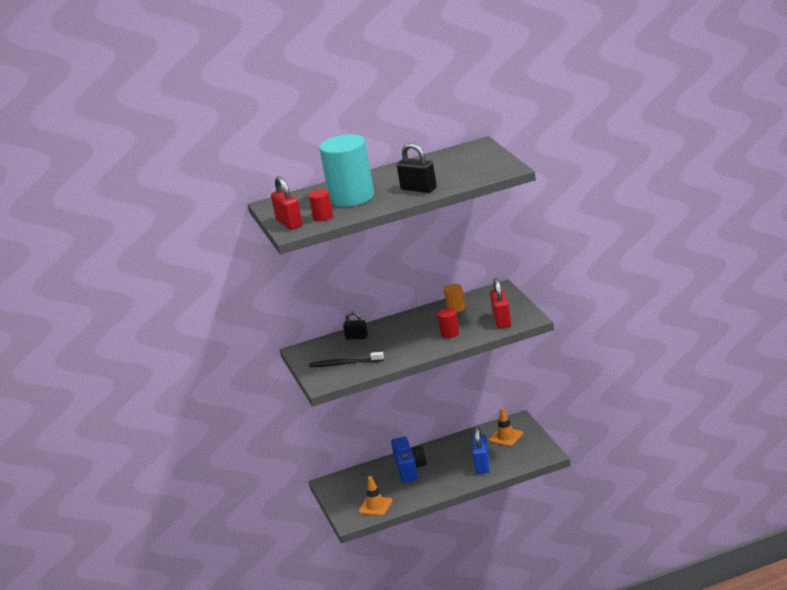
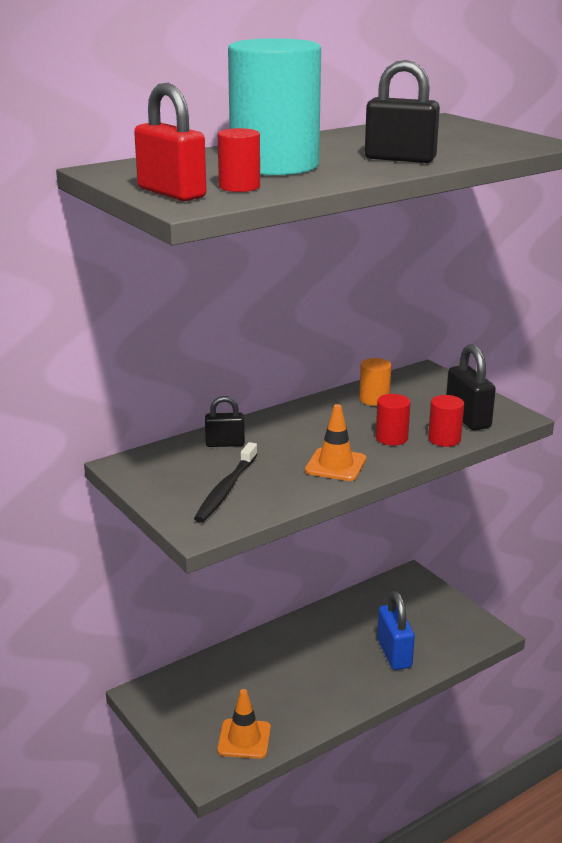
camera: 20 degrees left, 0 degrees up
(344, 364) = (226, 489): black toothbrush -> black toothbrush turned 60 degrees counterclockwise
(409, 469) = (276, 664): blue camera -> none
(479, 334) = (444, 439): none -> red cylinder
(502, 320) = (467, 418): red padlock -> black padlock
(506, 437) = (407, 604): orange traffic cone -> orange traffic cone (335, 465)

